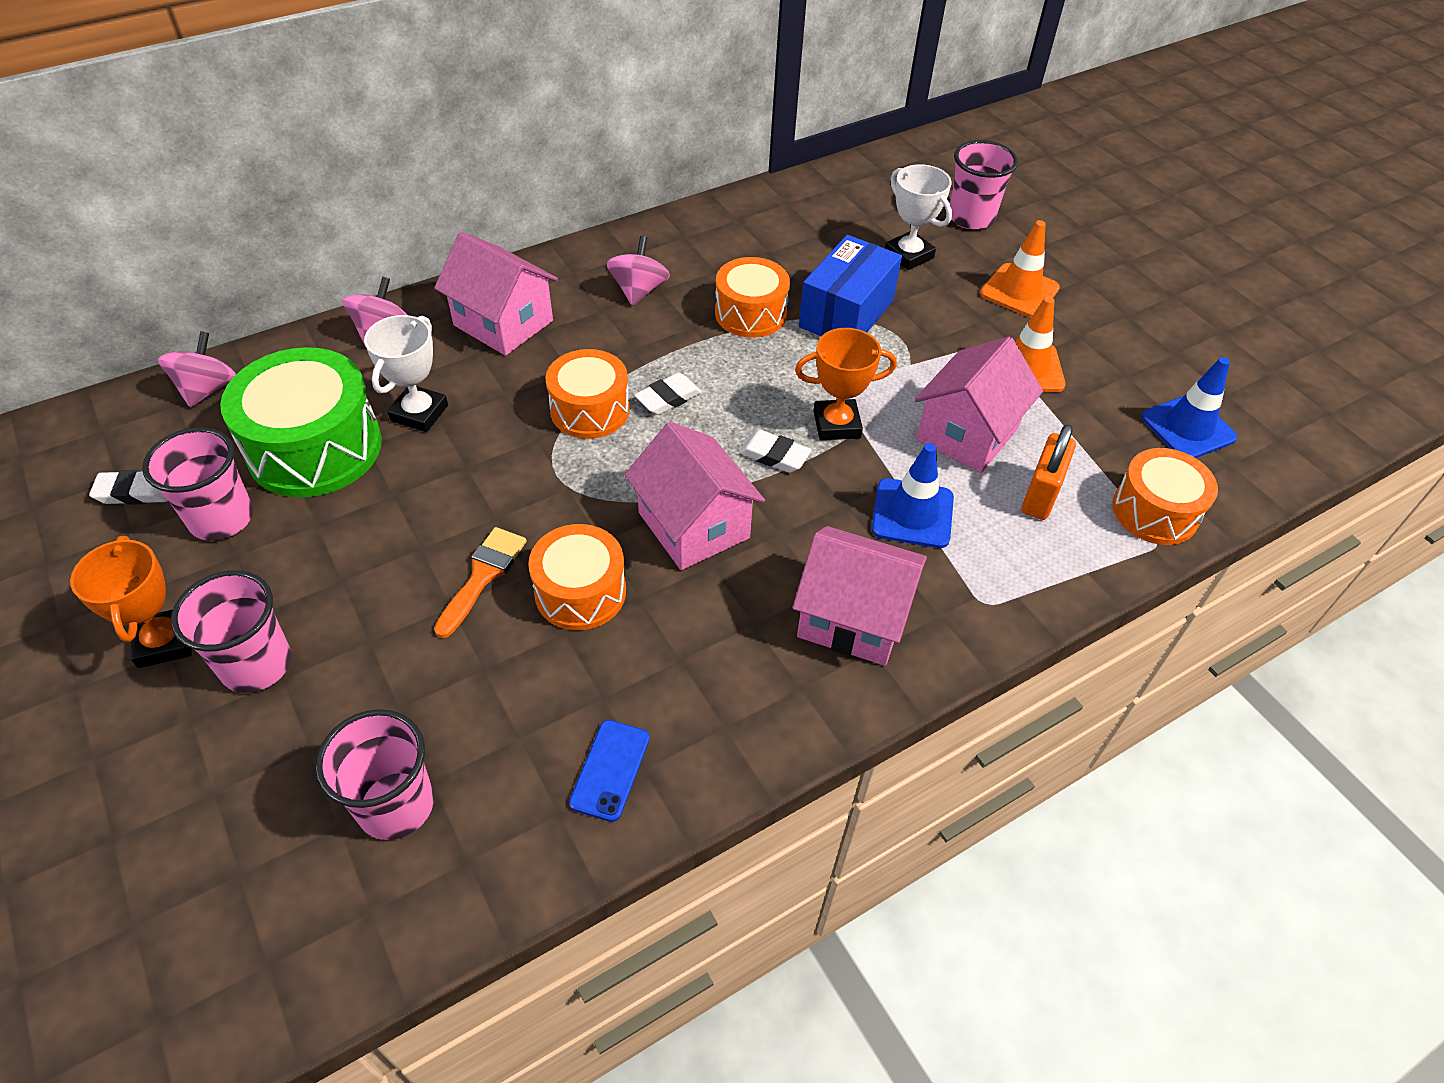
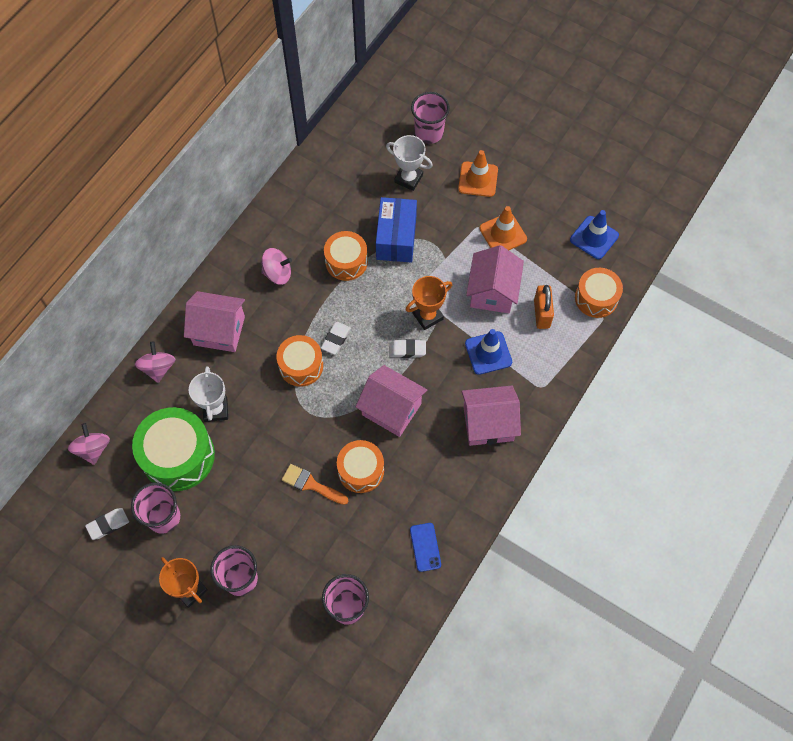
camera: 25 degrees left, 15 degrees up
(483, 575) = (311, 484): orange brush -> orange brush turned 60 degrees counterclockwise
(639, 291) = (277, 273): pink spinning top -> pink spinning top turned 105 degrees clockwise

